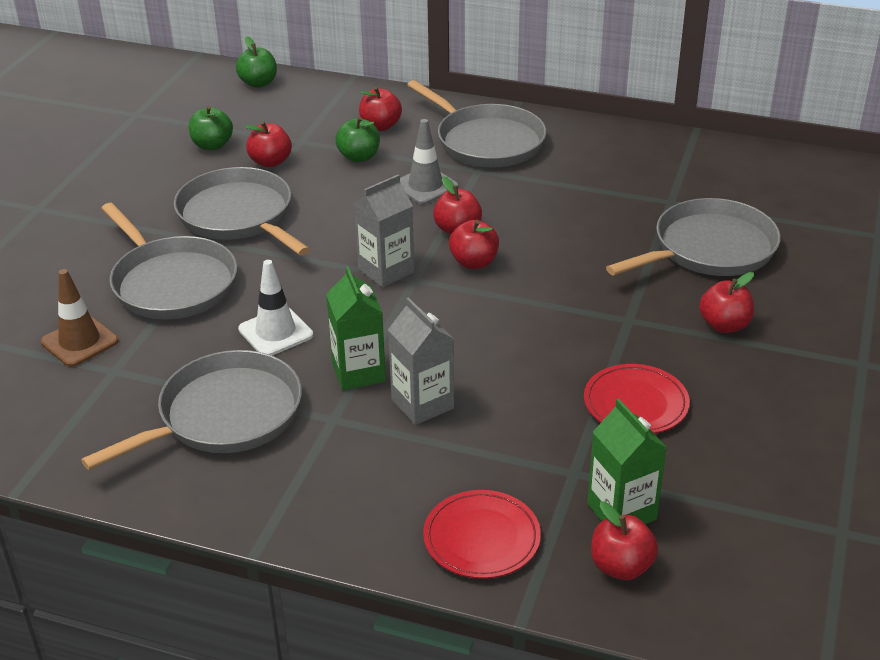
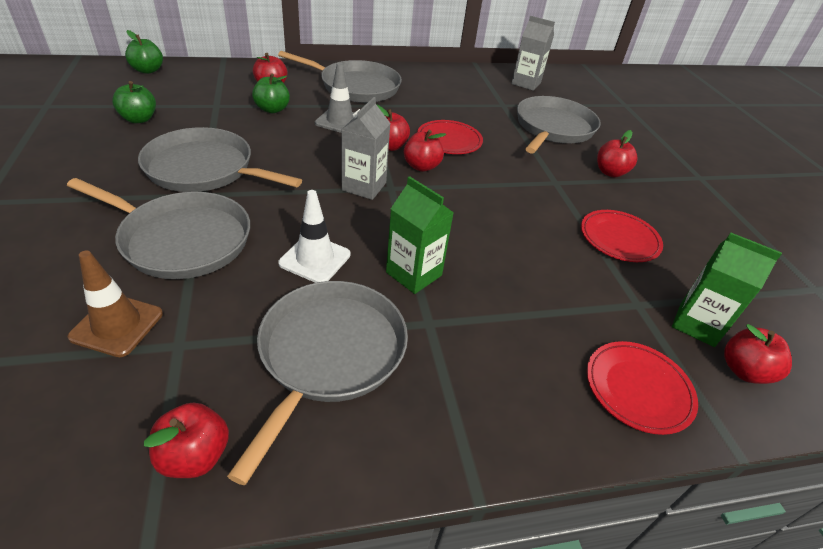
camera: 35 degrees left, 5 degrees up
(270, 162) = (201, 123): red apple -> red apple (195, 456)
(422, 404) = (486, 285): grey carton -> grey carton (526, 83)
(541, 237) = (449, 140): none -> red plate

